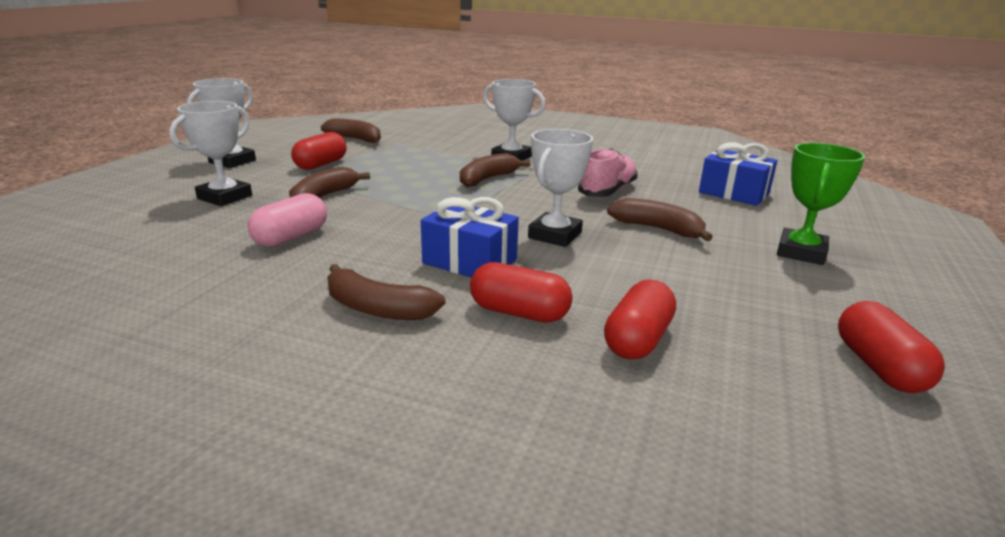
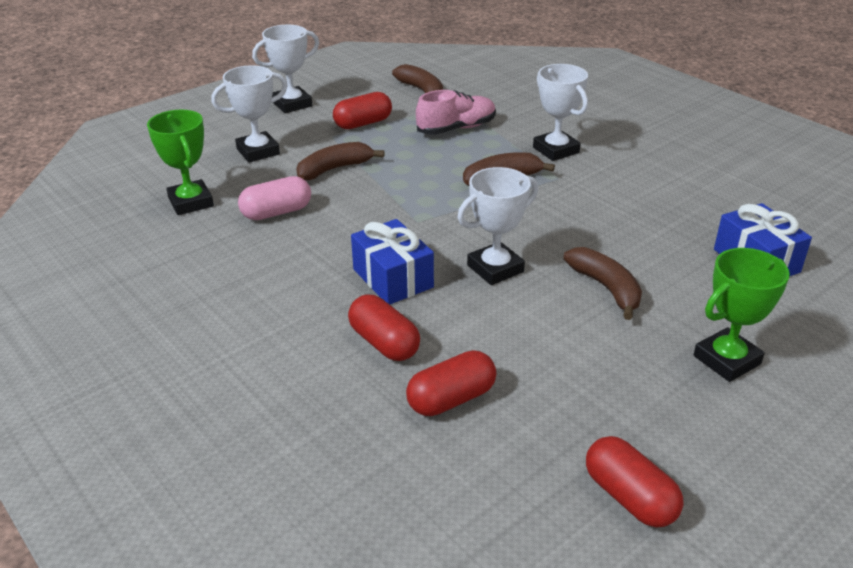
camera: 30 degrees right, 10 degrees up
(175, 247) = (191, 202): none -> green trophy
(378, 308) = (285, 306): brown banana -> none
(607, 191) = (609, 223): pink shoe -> pink shoe (456, 129)
(878, 367) = (629, 497): red capsule -> red capsule turned 60 degrees counterclockwise

